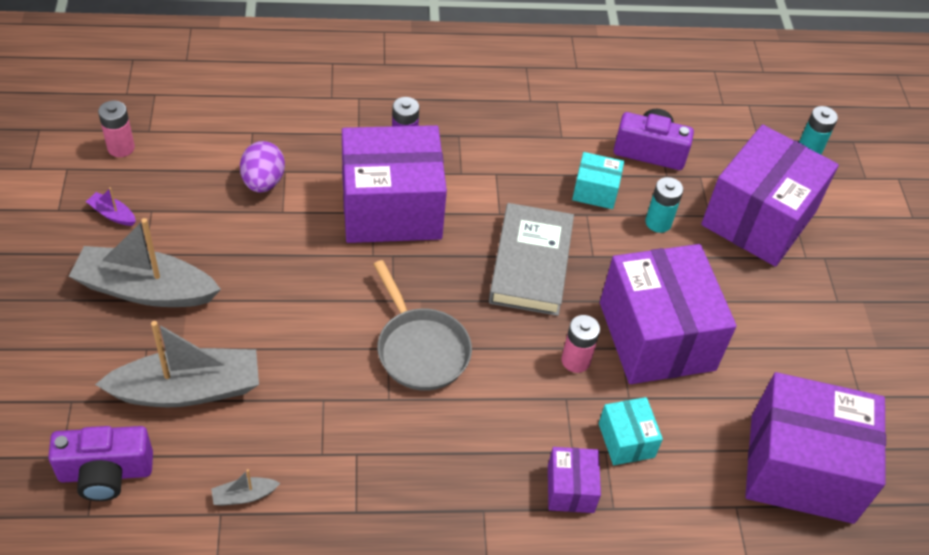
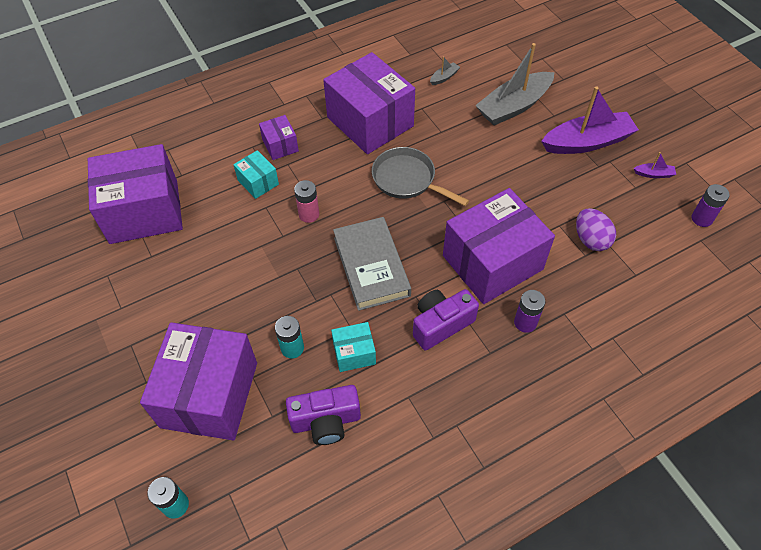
camera: 160 degrees right, 5 degrees up
(106, 473) = (515, 60): purple camera -> purple camera (441, 324)
(121, 148) = (701, 218): pink battery -> purple battery
(145, 289) = (587, 142): grey boat -> purple boat
(656, 336) = (261, 254): purple box -> purple box (370, 122)

